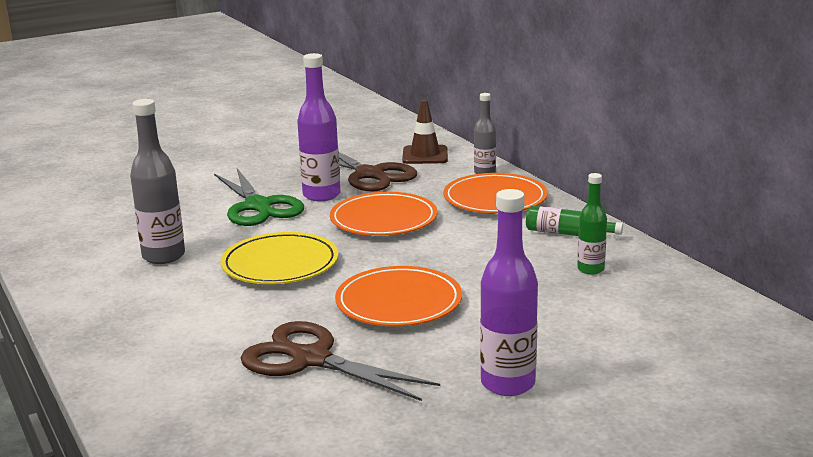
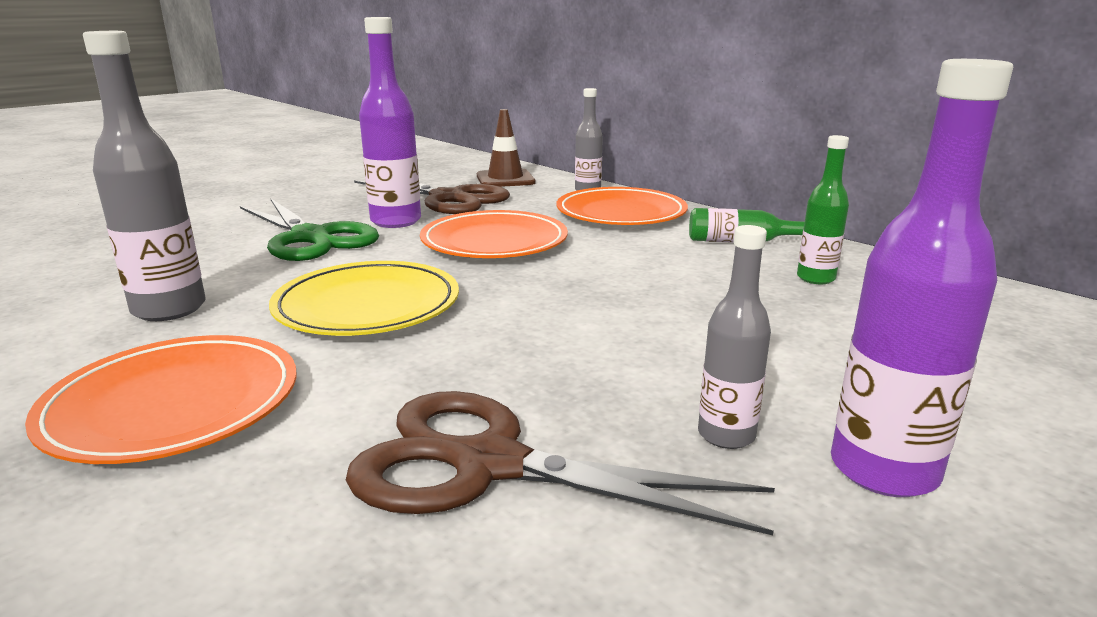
camera: 15 degrees left, 0 degrees up
(399, 302) = (585, 345): orange plate -> orange plate (173, 405)
(440, 359) = (726, 435): none -> grey bottle

